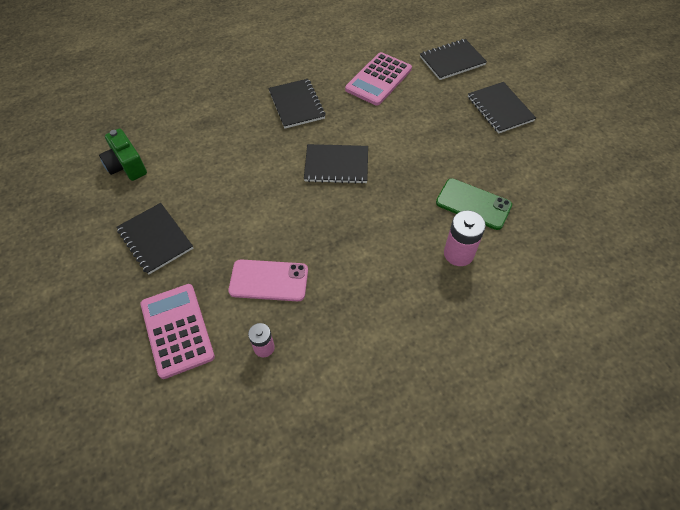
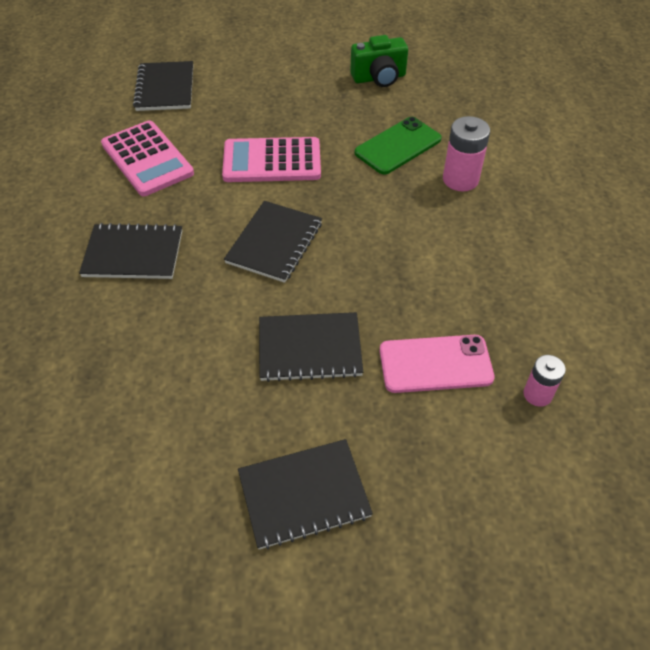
camera: 70 degrees left, 5 degrees down
(126, 166) = (117, 514): green camera -> green camera (379, 78)
(177, 330) = (483, 494): pink calculator -> pink calculator (272, 161)
(269, 280) = (435, 364): pink phone -> pink phone turned 60 degrees clockwise
(500, 109) = (270, 80): black notebook -> black notebook (309, 348)

